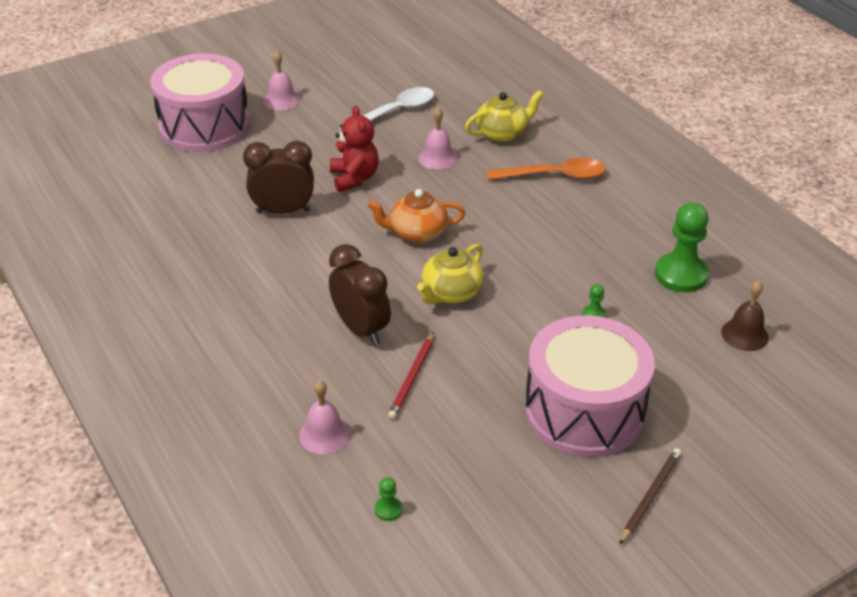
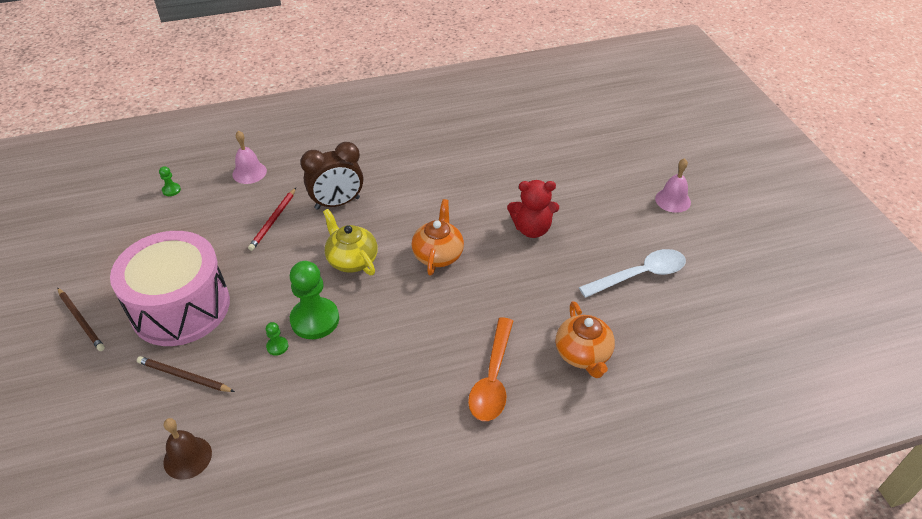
camera: 105 degrees right, 5 degrees up
(204, 126) = (634, 151): pink drum -> none
(283, 211) = (497, 182): brown clock -> none
(394, 112) = (640, 275): white spoon -> white spoon turned 90 degrees counterclockwise
(412, 378) = (273, 220): red pencil -> red pencil turned 105 degrees counterclockwise
(437, 158) = (549, 292): pink bell -> none
(502, 133) = (583, 354): yellow teapot -> orange teapot
(667, 371) = (184, 376): none -> brown pencil
(681, 275) = (293, 436): green pawn -> green pawn (315, 320)

